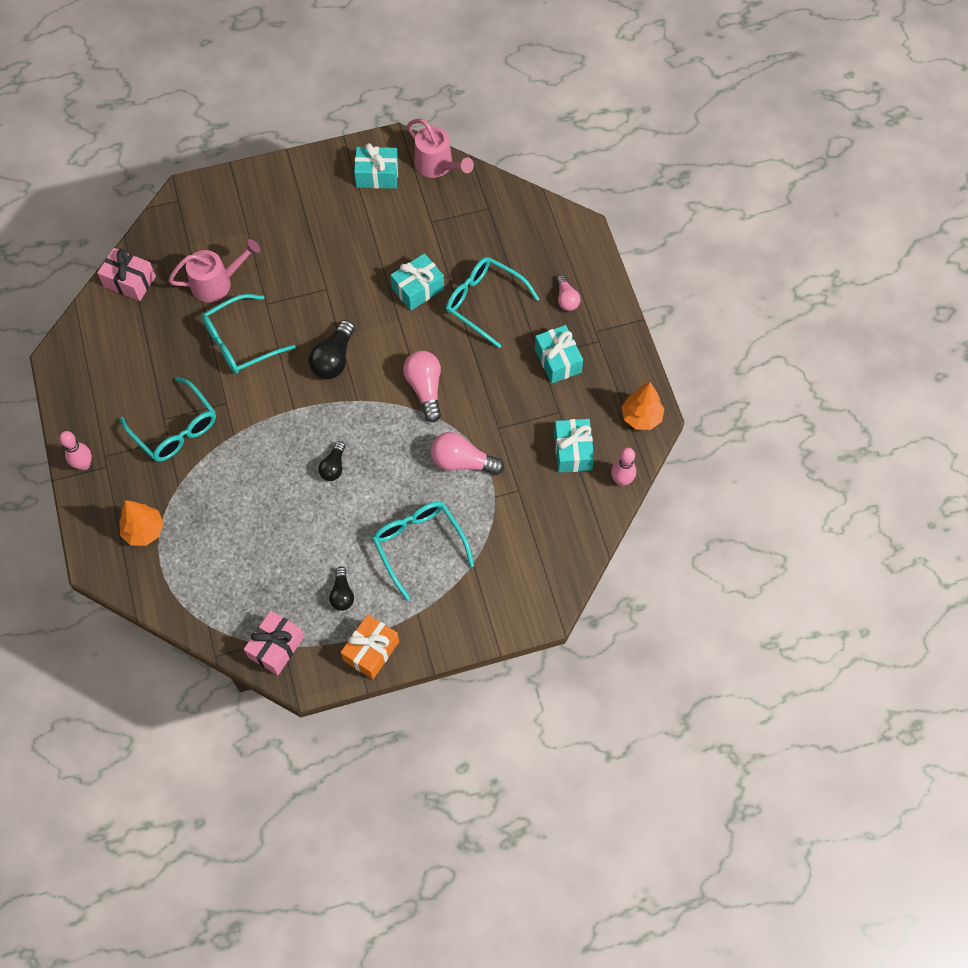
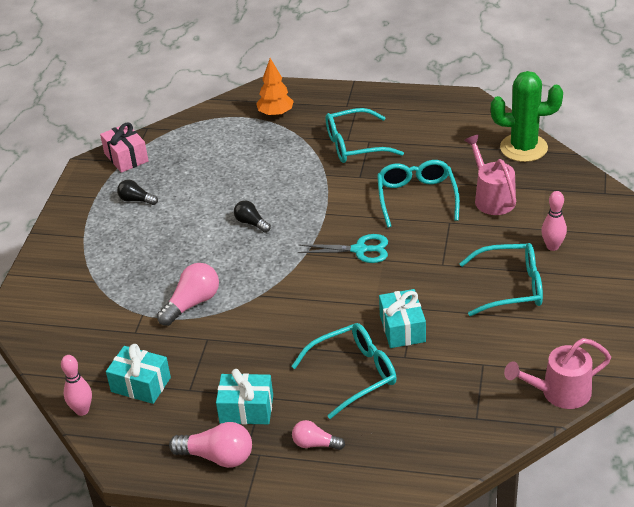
camera: 120 degrees right, 25 degrees down
(84, 464) = (356, 96): pink bowling pin -> pink bowling pin (552, 246)
(130, 281) = (523, 148): pink gift -> green cactus
(217, 283) = (491, 197): pink watering can -> pink watering can turned 150 degrees clockwise
(334, 359) = (360, 250): black light bulb -> turquoise scissors
(371, 651) = (77, 204): orange gift -> none
(377, 175) = (569, 339): turquoise gift -> none
(418, 544) = (140, 253): turquoise glasses -> turquoise glasses (512, 287)
(425, 388) = (285, 301): pink light bulb -> pink light bulb (217, 457)
(641, 417) = (134, 453): orange tree -> none

